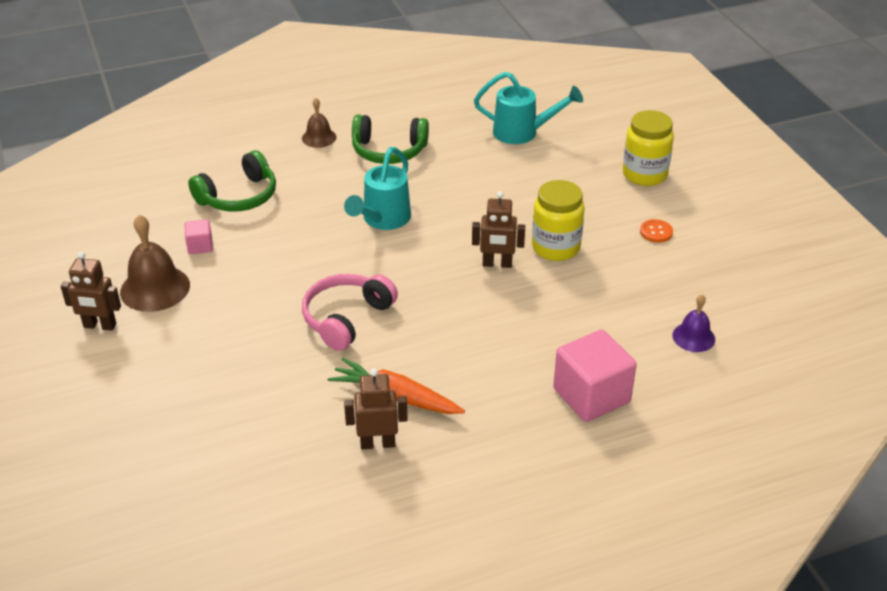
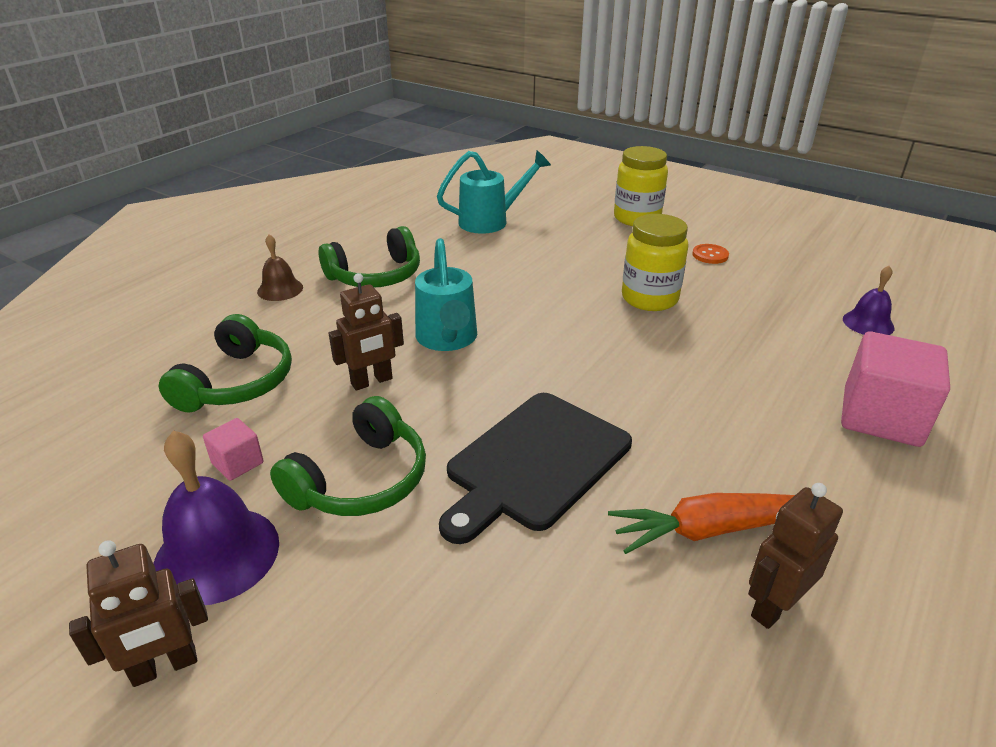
camera: 35 degrees left, 5 degrees down
(155, 288) = (217, 554): brown bell -> purple bell
(249, 284) = (361, 480): none -> green headphones
(346, 318) = (534, 462): pink headphones -> black cutting board
(497, 264) = (618, 334): brown robot -> brown robot (372, 381)

